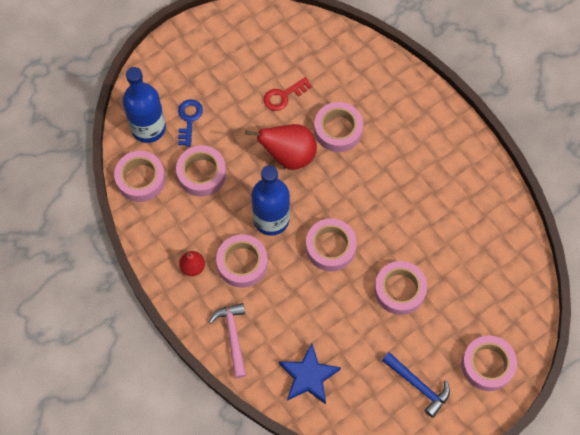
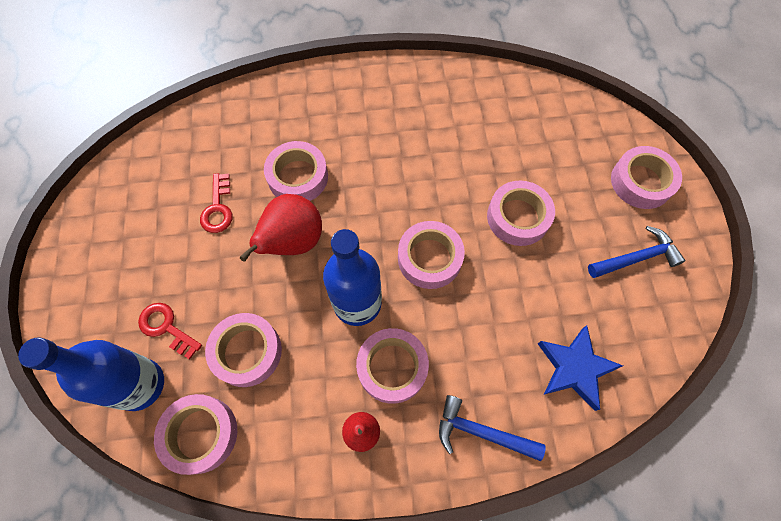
camera: 60 degrees left, 0 degrees up
(189, 119) = (166, 327): blue key -> red key
(233, 337) = (481, 432): pink hammer -> blue hammer

